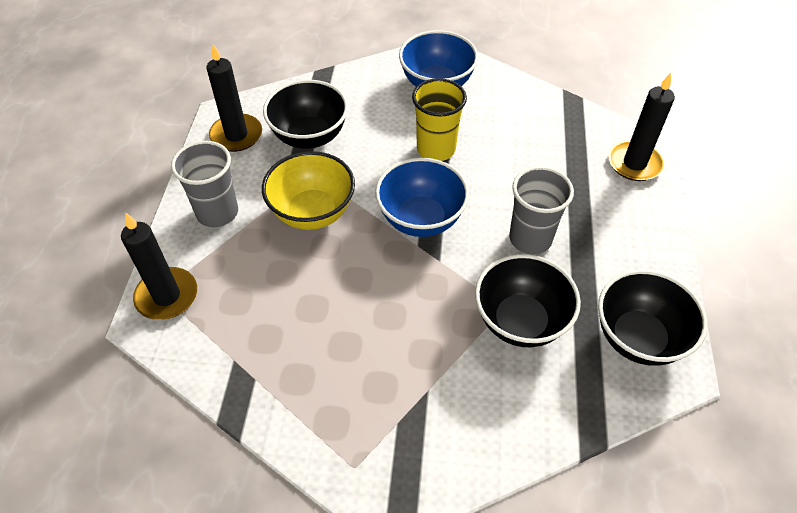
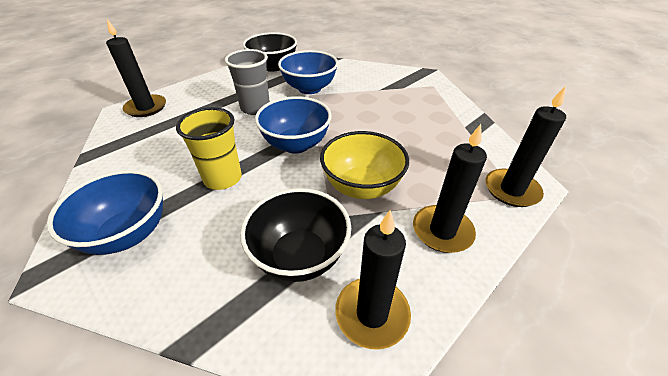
camera: 140 degrees left, 10 degrees down
(217, 212) = (442, 231): grey cup -> black candle
(520, 321) = (309, 88): black bowl -> blue bowl

